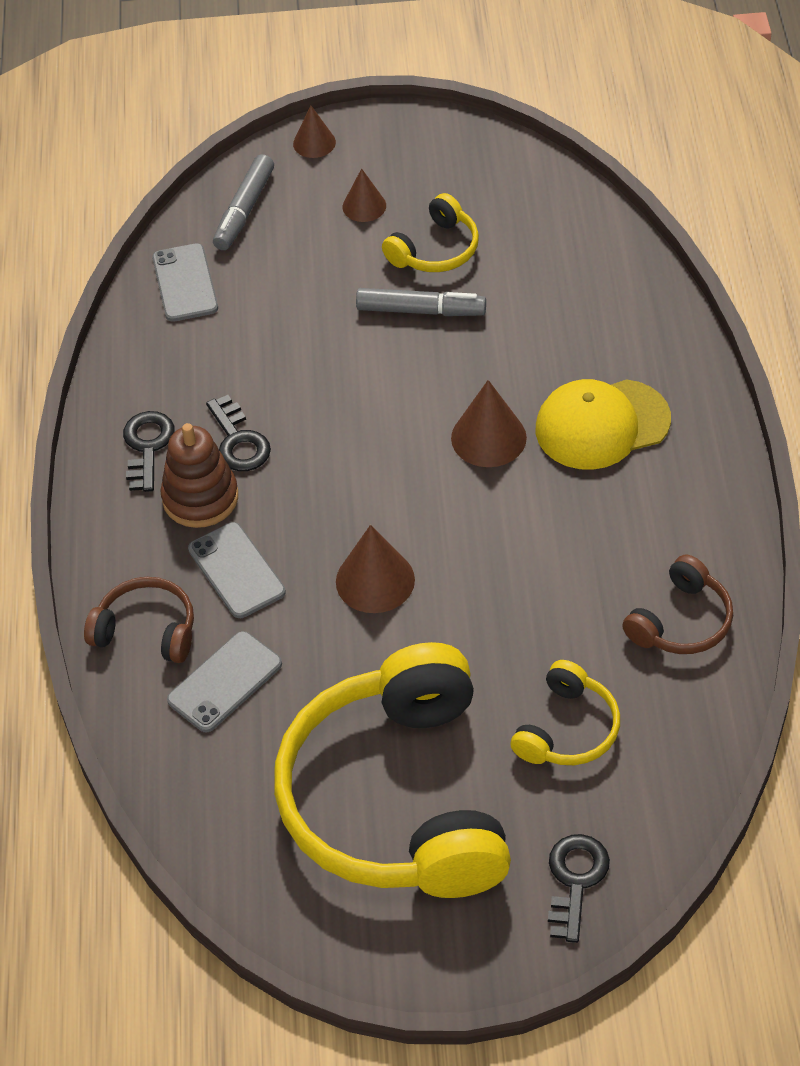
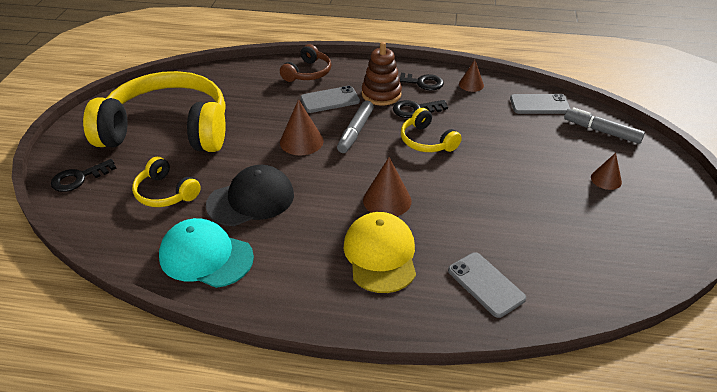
camera: 100 degrees right, 10 degrees down
(225, 682) = (266, 90): grey phone -> grey phone (486, 284)
(314, 143) = (669, 166): brown cone -> brown cone (471, 84)
(421, 311) = (504, 189): grey marker -> grey marker (355, 132)
(435, 250) = (561, 205): yellow headphones -> yellow headphones (427, 141)
(544, 605) = (251, 199): none -> black cap
(575, 880) = (79, 178): black key -> black key turned 120 degrees clockwise
(681, 621) = (206, 256): brown headphones -> turquoise cap

